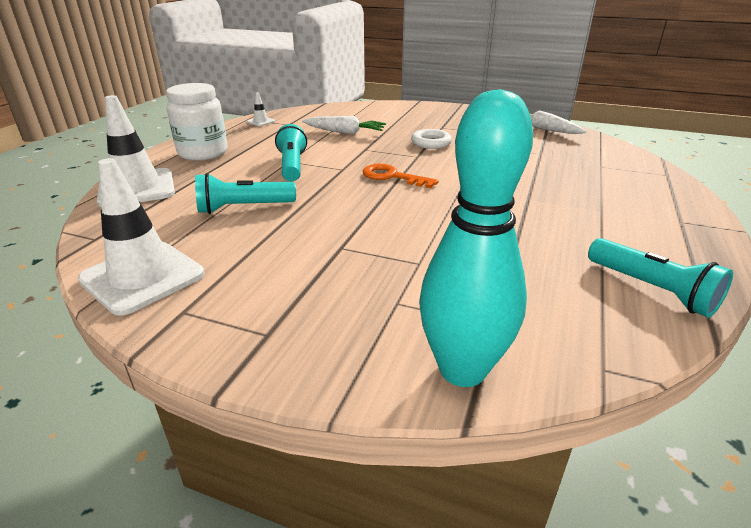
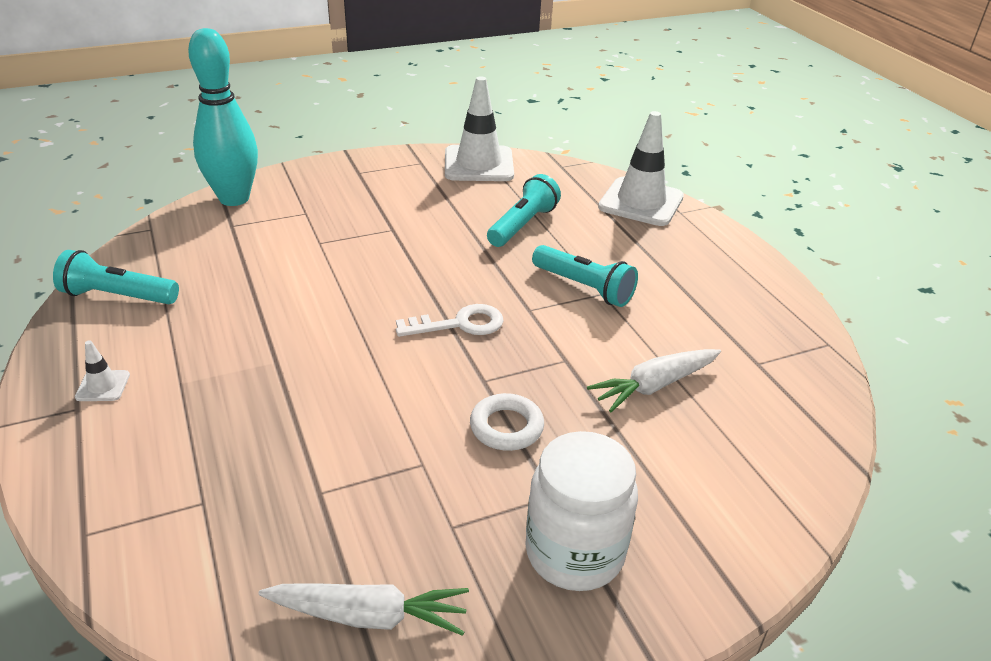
camera: 135 degrees right, 5 degrees up
(203, 153) = (703, 260): white jar -> white jar (574, 552)
(261, 121) = (798, 347): white traffic cone -> white traffic cone (103, 386)
(392, 177) = (459, 324): orange key -> white key

